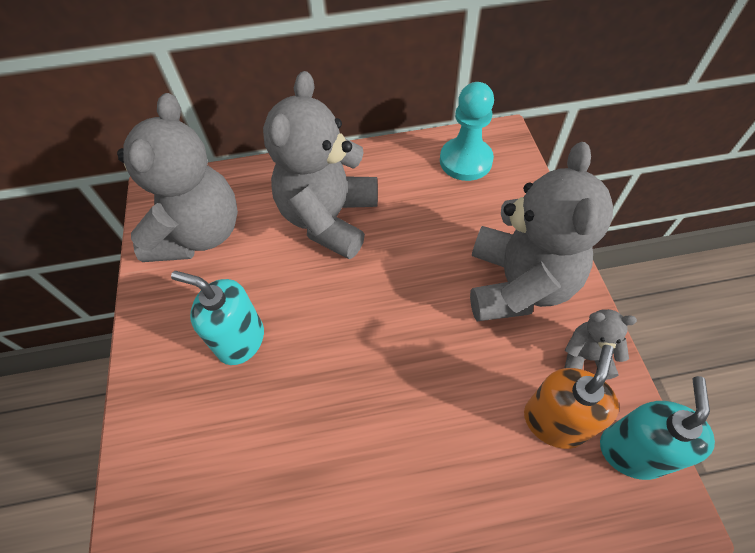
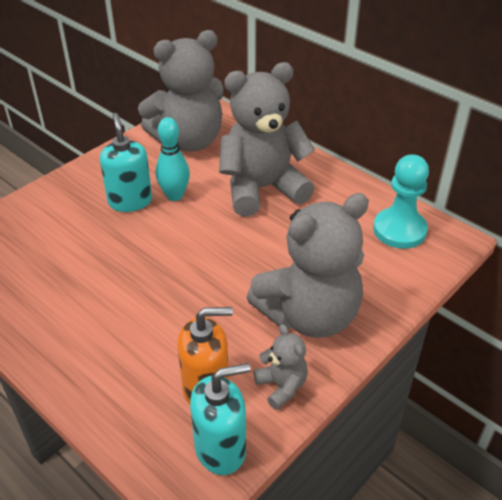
camera: 50 degrees right, 15 degrees down
(270, 294) = (174, 195): none -> turquoise bowling pin

